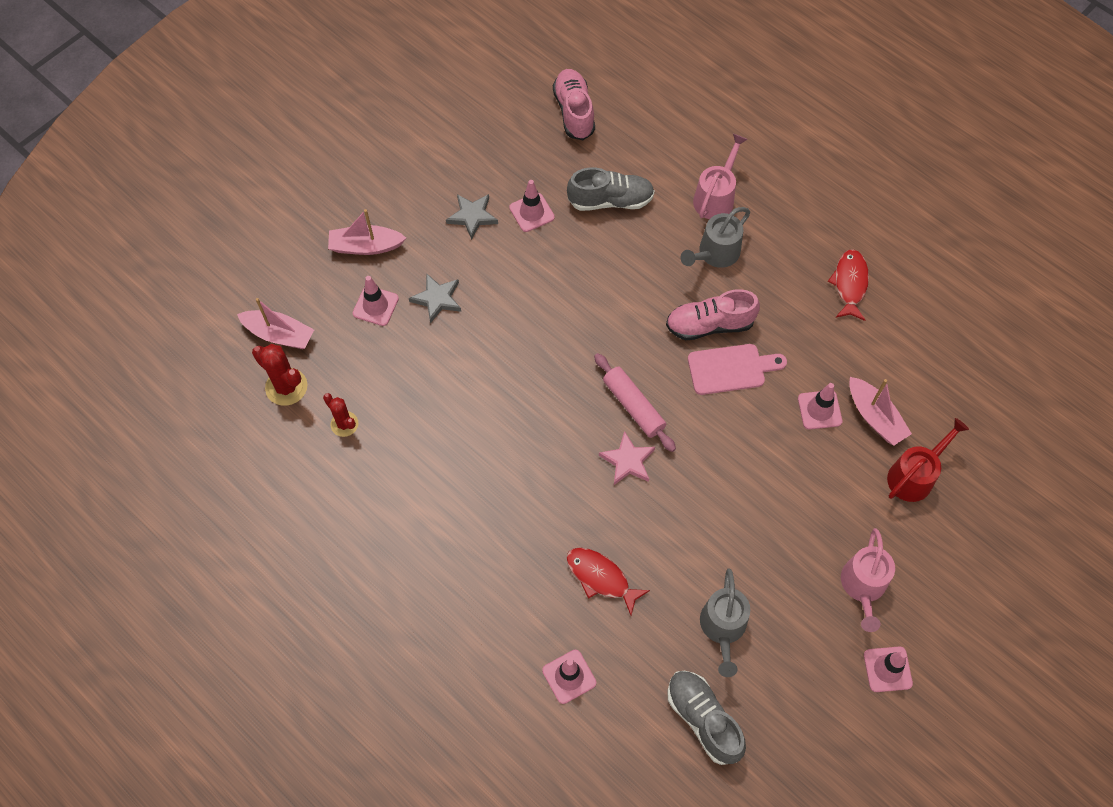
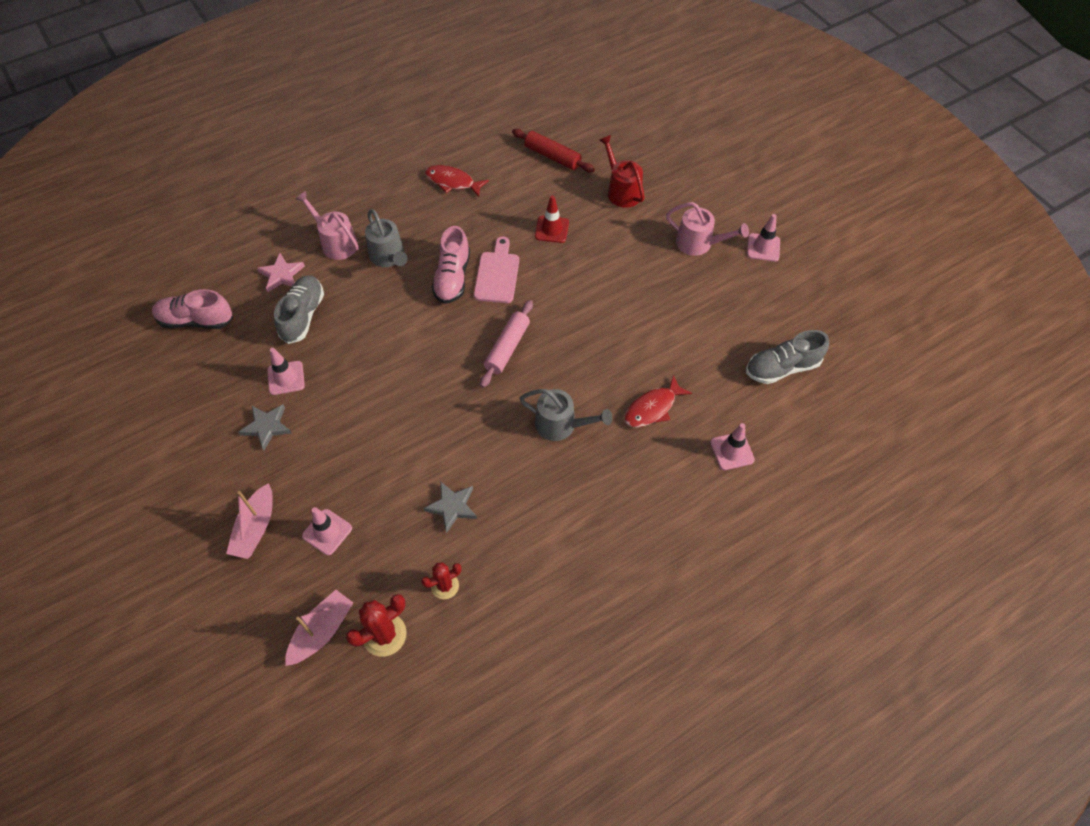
camera: 75 degrees left, 5 degrees down
(437, 299) = (342, 476): grey star -> grey star (452, 507)
(628, 461) = (555, 364): pink star -> pink star (282, 275)
(633, 406) = (507, 348): pink rolling pin -> pink rolling pin turned 45 degrees counterclockwise
(723, 628) = (713, 336): grey watering can -> grey watering can (561, 425)
(819, 410) = (552, 229): pink traffic cone -> red traffic cone
(874, 417) = (568, 199): pink boat -> none
(938, 382) = (552, 156): none -> red rolling pin

